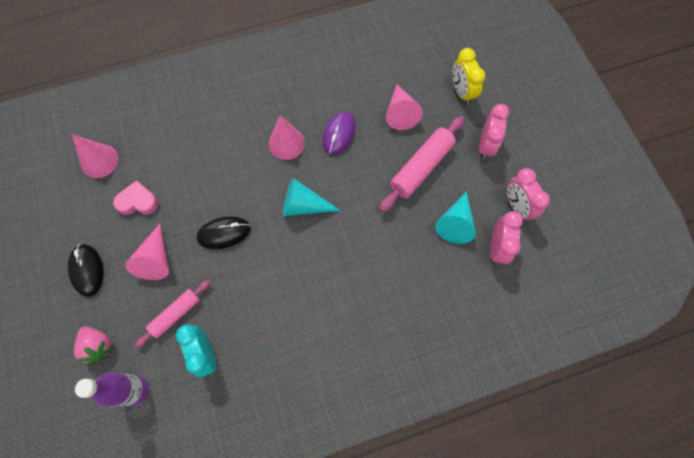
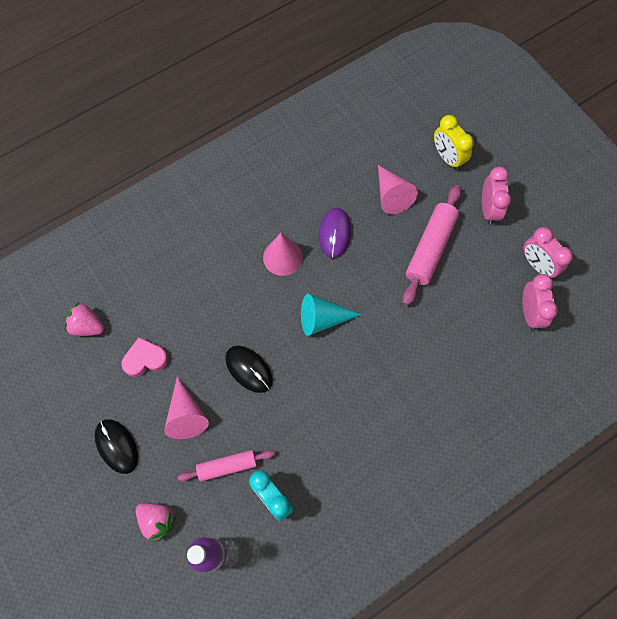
camera: 15 degrees left, 0 degrees up
(99, 161) = (87, 326): pink cone -> pink strawberry
(176, 314) = (227, 466): pink rolling pin -> pink rolling pin turned 45 degrees clockwise
(224, 233) = (249, 369): black mouse -> black mouse turned 75 degrees clockwise
(455, 223) = (481, 298): turquoise cone -> none

